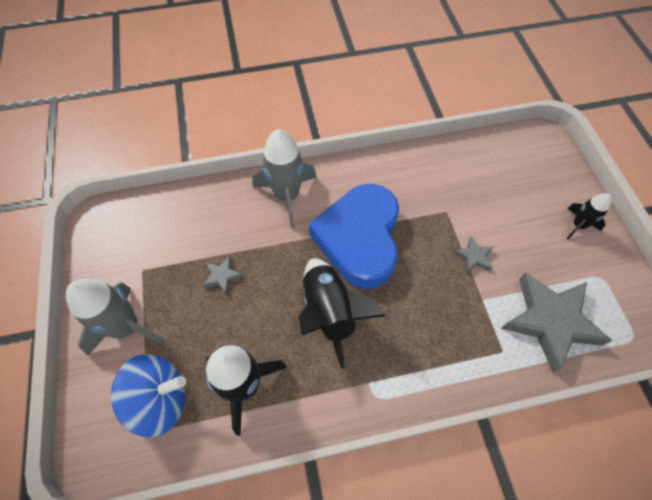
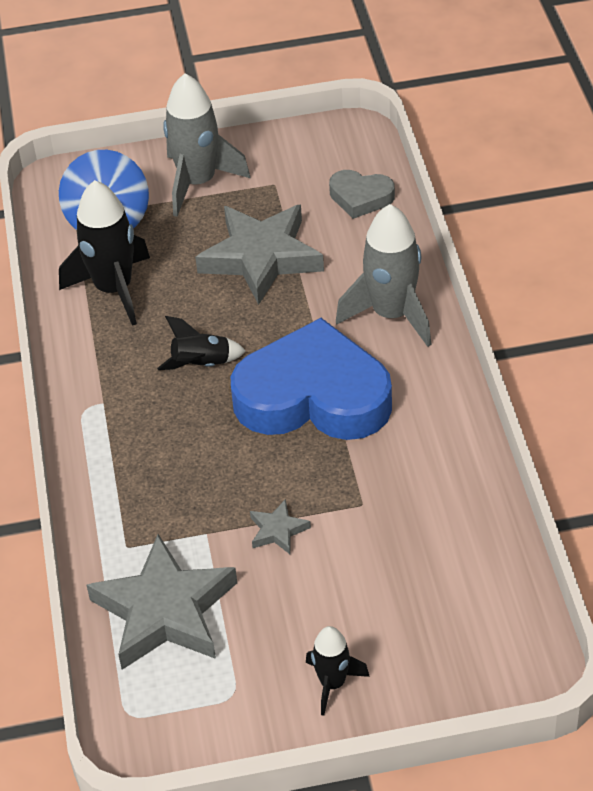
camera: 95 degrees right, 15 degrees down
(169, 214) = (360, 197): none -> grey heart
(222, 276) = (261, 258): grey star -> grey star, size x2.31
(329, 312) = (201, 364): black rocket -> black rocket, size x0.56

